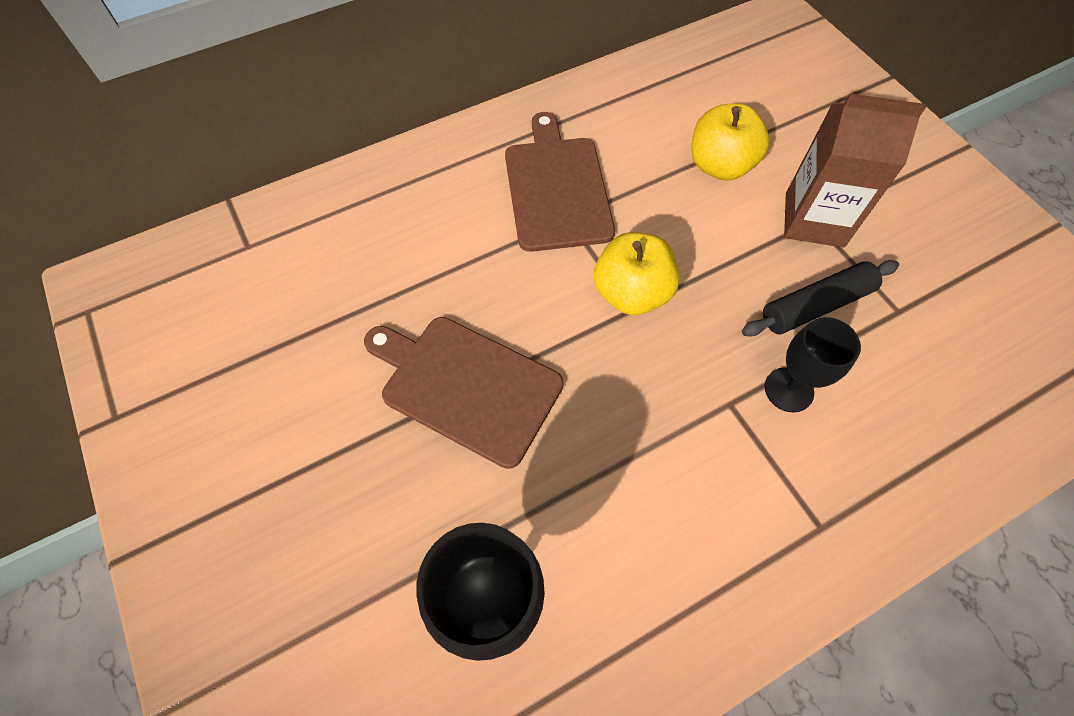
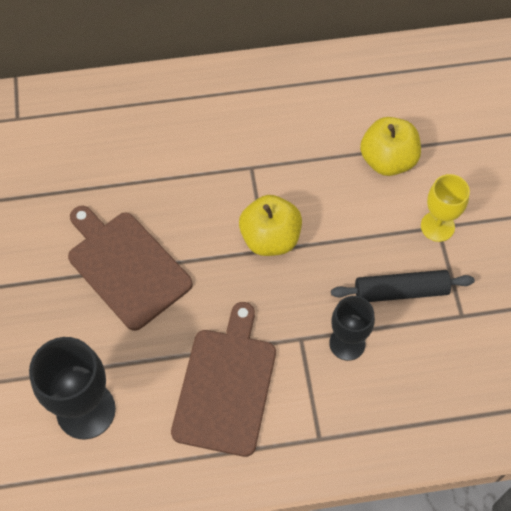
camera: 20 degrees right, 0 degrees up
(556, 188) = (253, 140): brown cutting board -> brown cutting board (226, 386)
(814, 220) = (437, 226): brown carton -> yellow goblet

